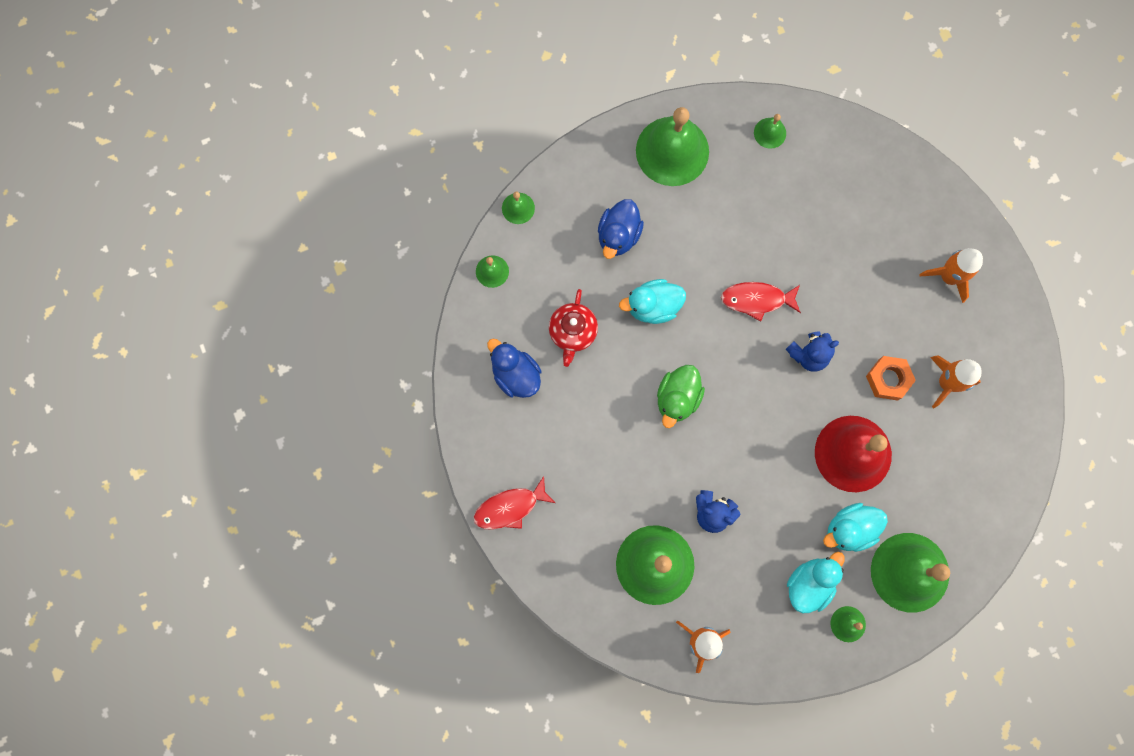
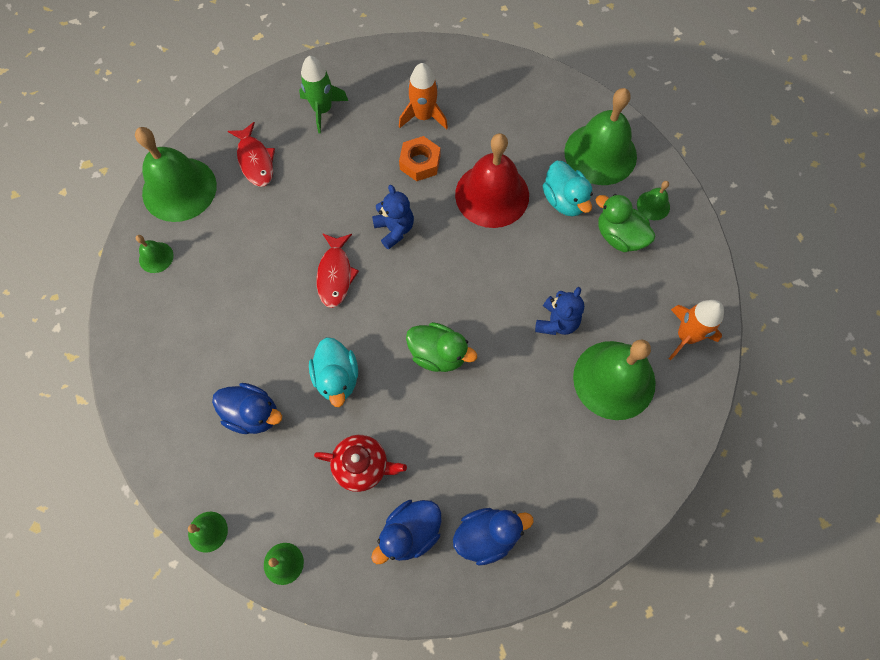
camera: 90 degrees left, 10 degrees down
(510, 507) = (564, 538): red fish -> red fish (255, 160)
(513, 440) = (487, 535): none -> blue duck
(672, 151) = (161, 355): green bell -> green bell (179, 189)
(809, 583) = (619, 236): turquoise duck -> green duck
(948, 277) = (322, 110): orange rocket -> green rocket

